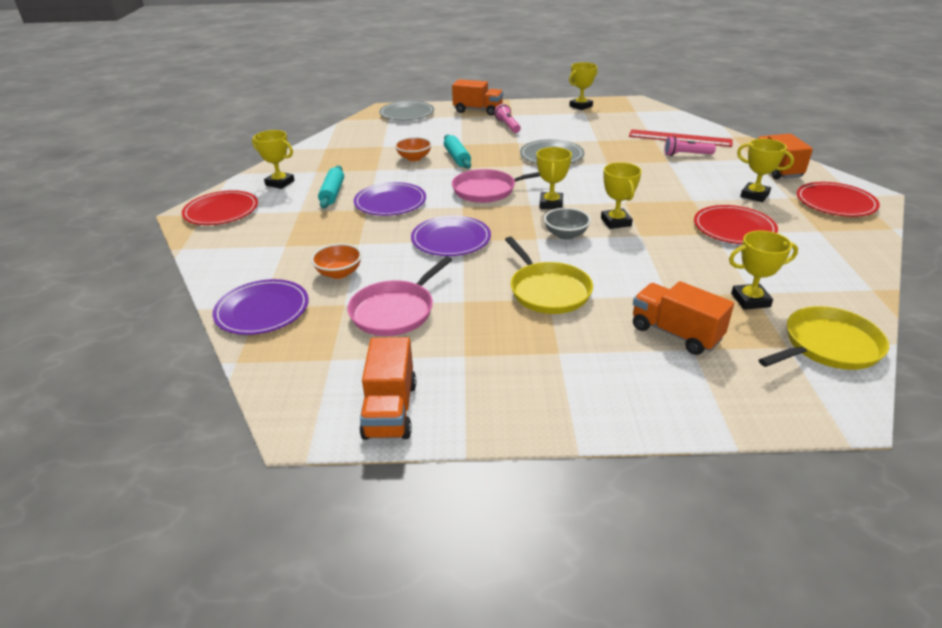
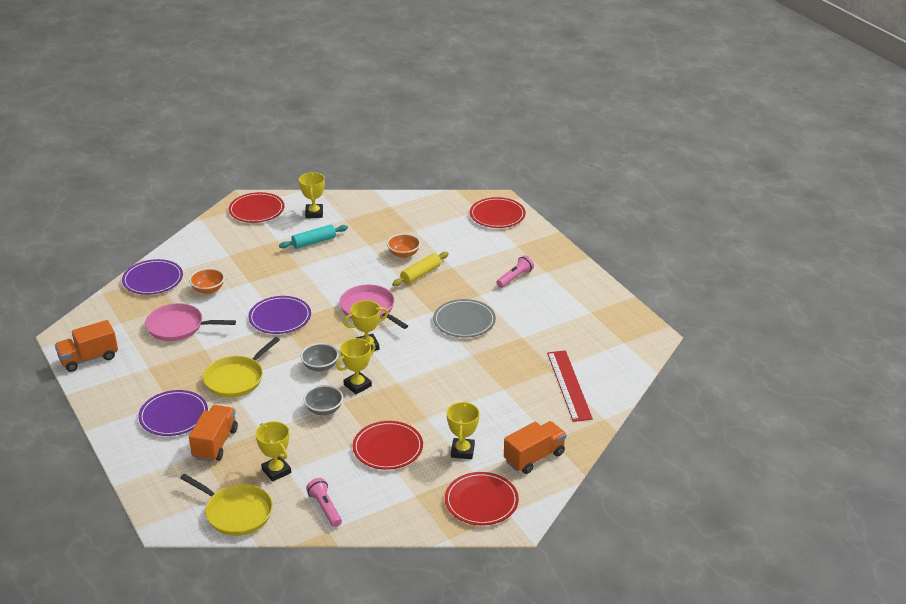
camera: 60 degrees right, 0 degrees up
(390, 202) = (317, 272): purple plate -> purple plate (173, 416)
(407, 113) = (497, 215): grey plate -> red plate
(457, 158) = (420, 274): turquoise rolling pin -> yellow rolling pin
(478, 110) = (539, 249): orange truck -> none
(581, 106) = (607, 305): yellow trophy -> none
(647, 248) = (324, 409): none -> grey bowl
(686, 155) = (528, 397): pink flashlight -> pink flashlight (325, 508)

